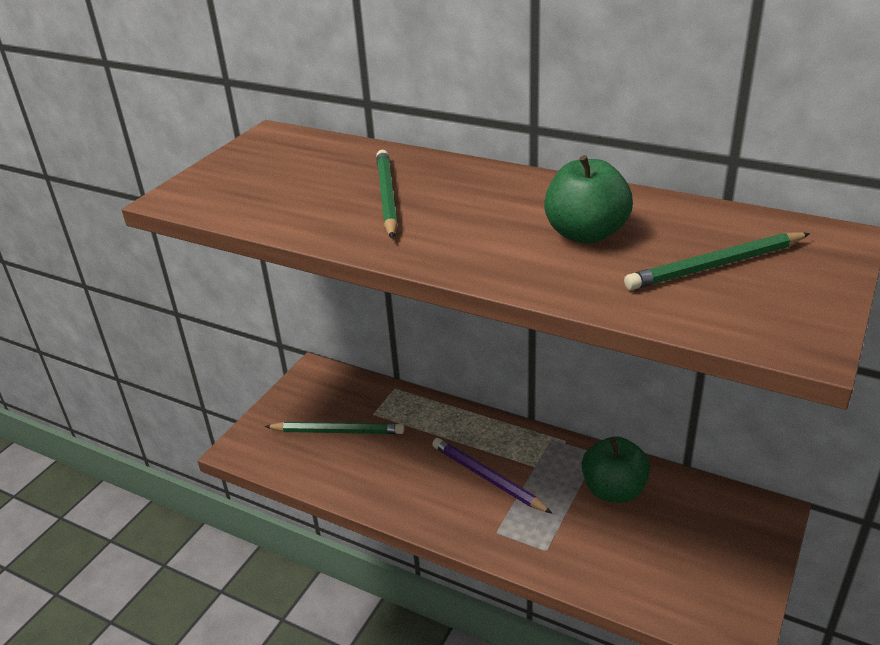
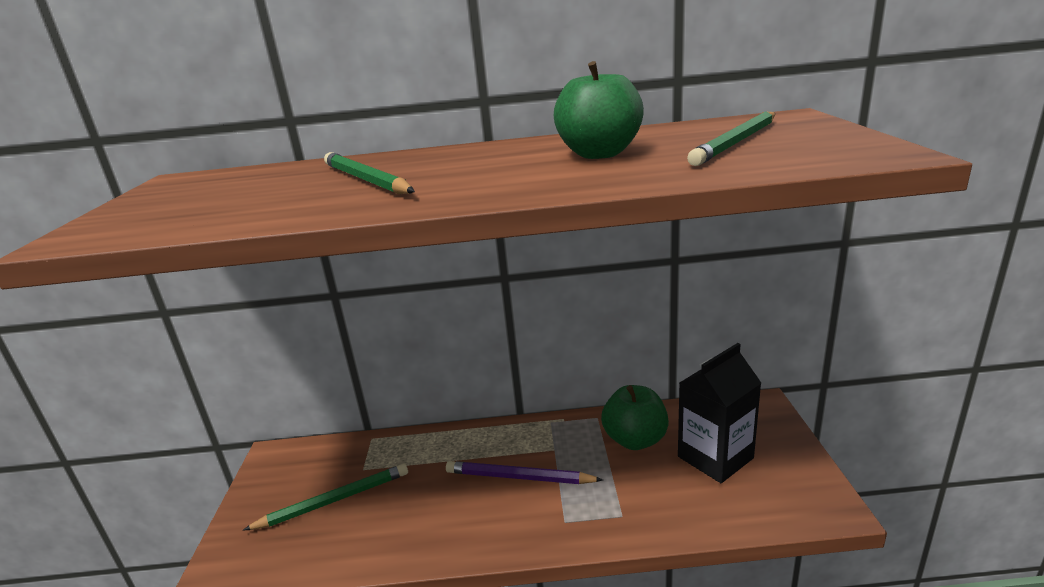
camera: 30 degrees left, 10 degrees down
(673, 541) = (715, 457): none -> black carton

